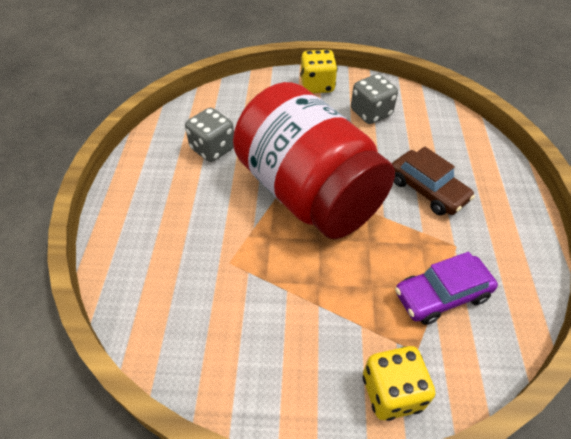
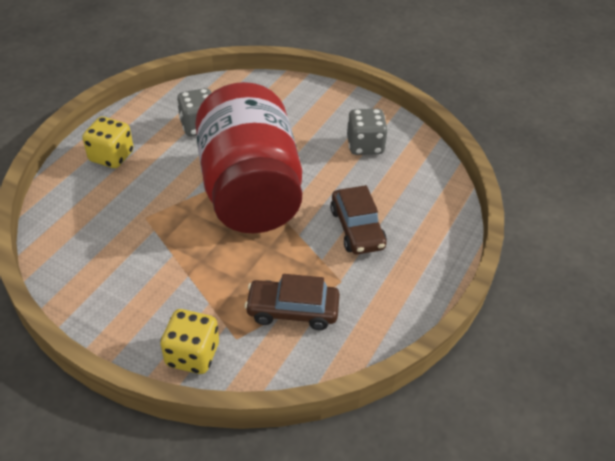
camera: 25 degrees right, 5 degrees down
(317, 86) = (335, 104): yellow dice -> yellow dice (111, 156)
(441, 295) = (292, 310): purple car -> brown car

